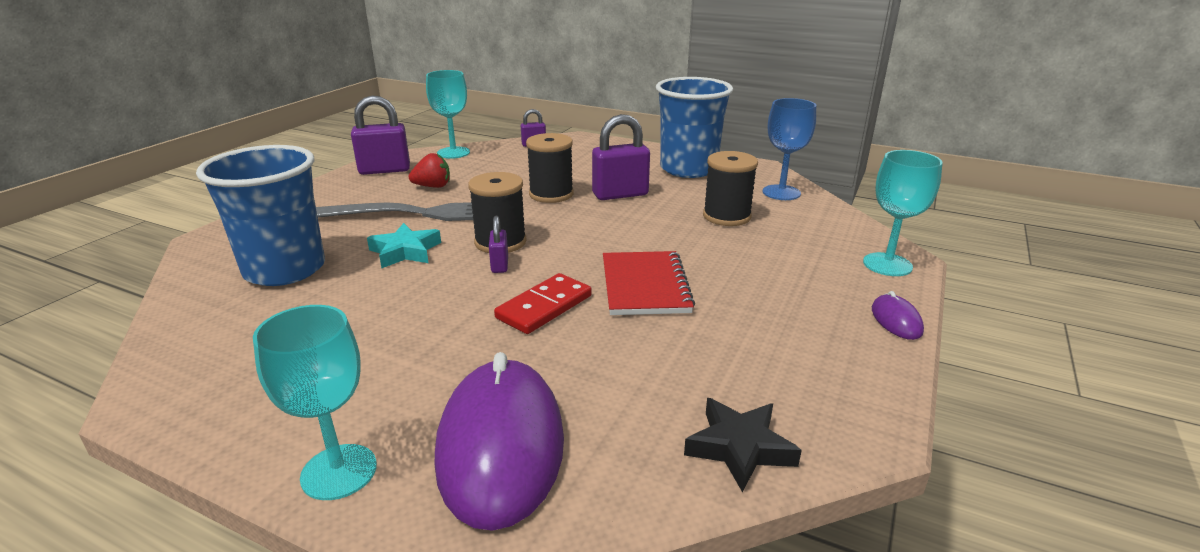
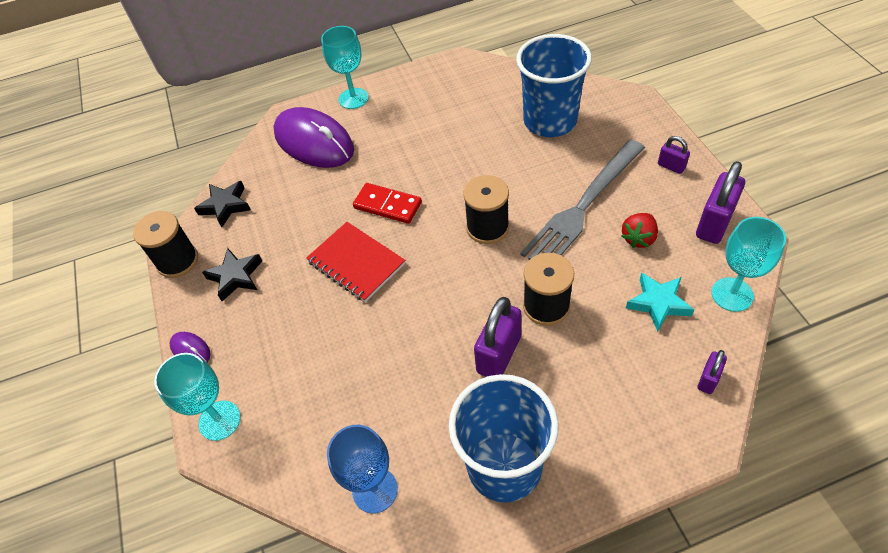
camera: 140 degrees right, 25 degrees up
(405, 251) = (522, 177): turquoise star -> turquoise star (658, 303)
(499, 265) = (456, 211): purple padlock -> purple padlock (671, 166)
(544, 307) = (387, 205): red domino -> red domino turned 60 degrees counterclockwise
(726, 216) = (383, 394): black spool -> black spool (177, 261)
(793, 351) = (236, 276): none -> black star

